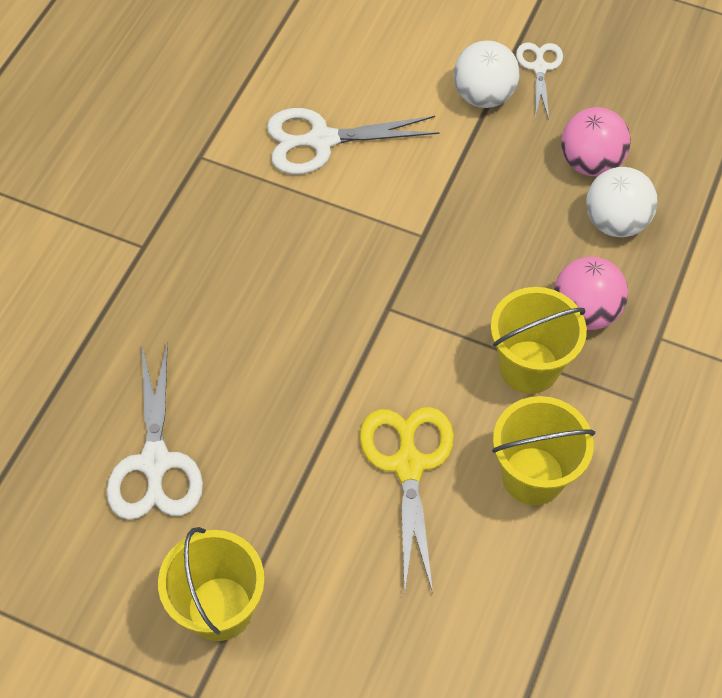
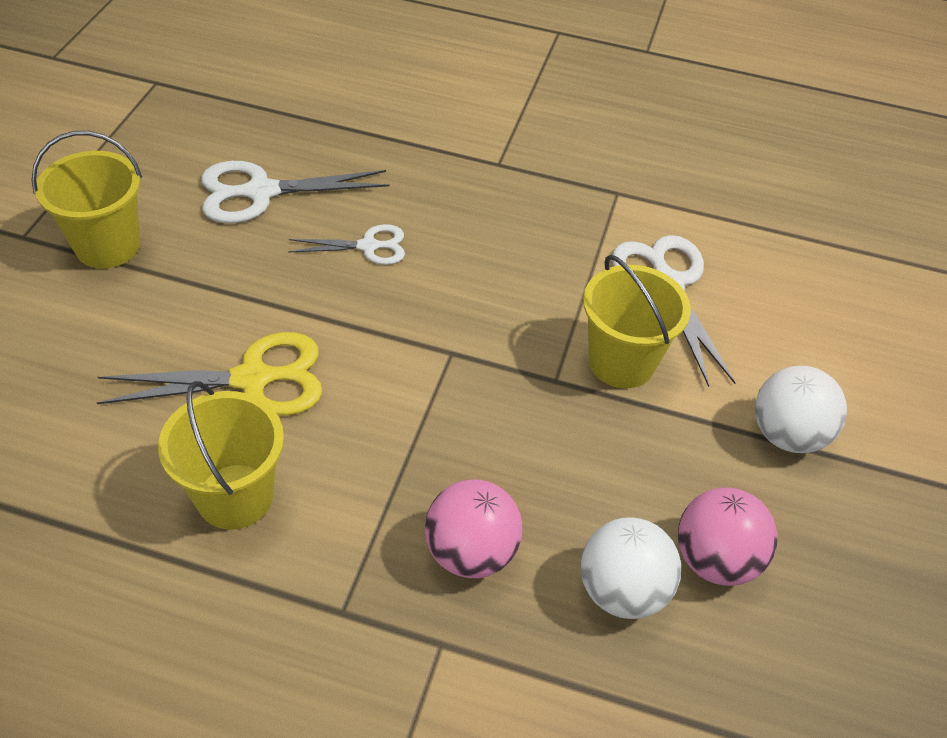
camera: 80 degrees right, 10 degrees down
(529, 367) = (384, 490): yellow bucket -> yellow bucket (621, 362)
(539, 68) = (859, 497): white scissors -> white scissors (368, 246)

